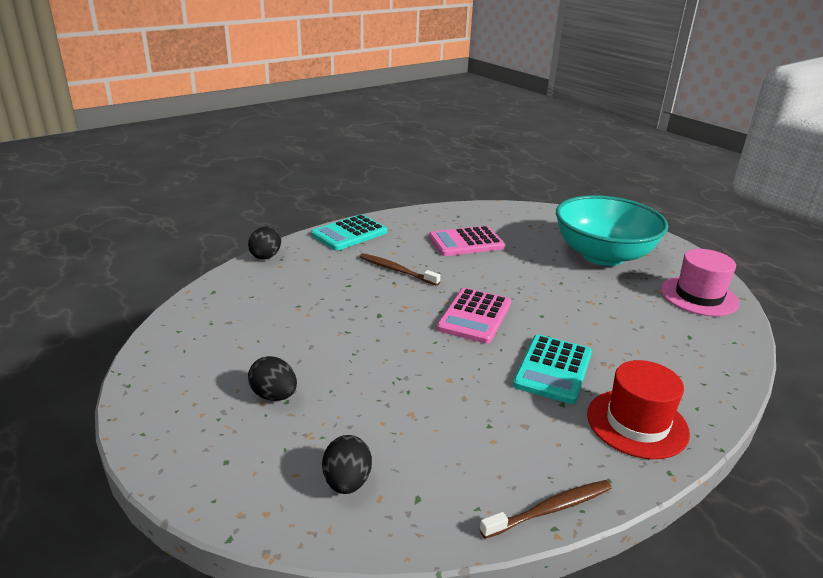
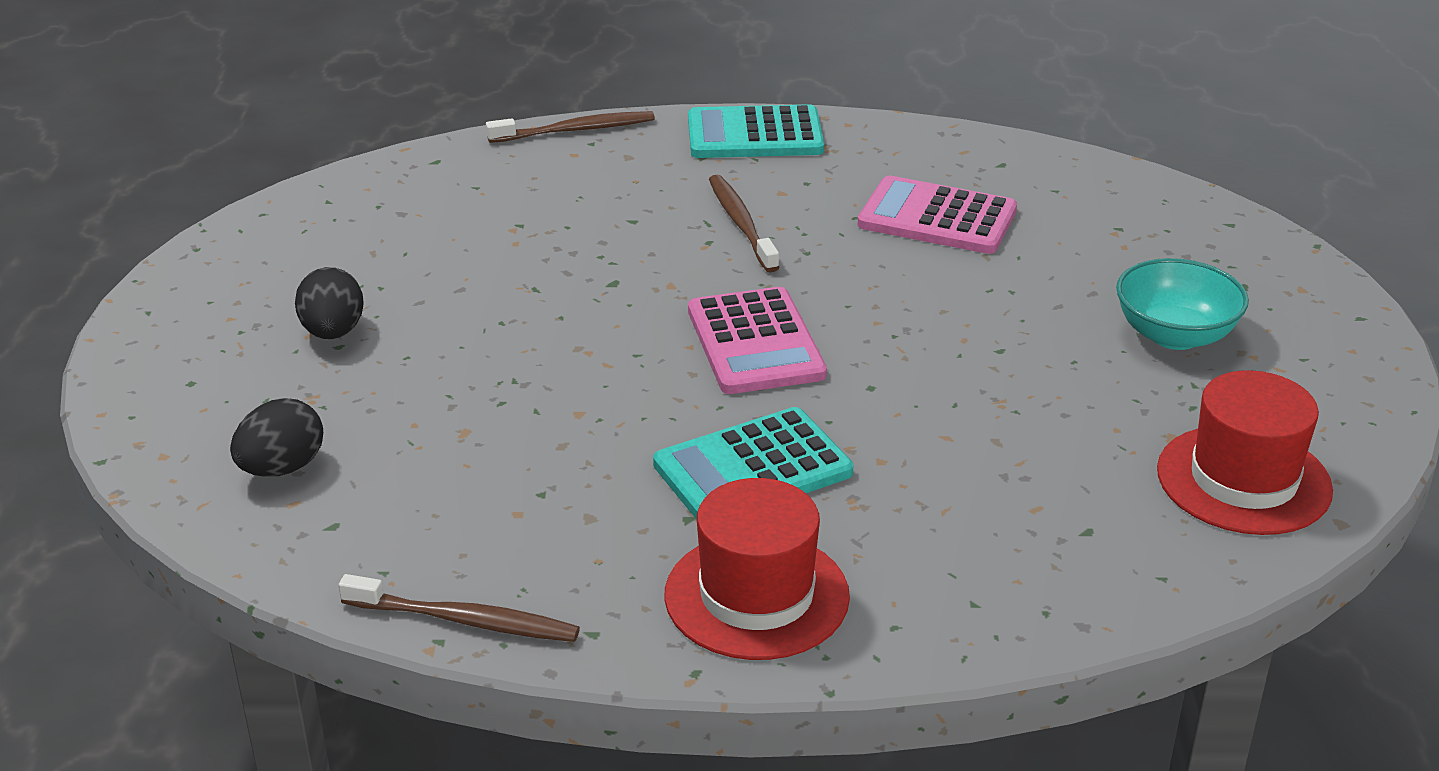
camera: 40 degrees right, 5 degrees up
(266, 255) = (576, 130): black egg -> brown toothbrush
(474, 316) = (755, 343): pink calculator -> pink calculator turned 75 degrees counterclockwise
(603, 255) = (1174, 335): turquoise bowl -> turquoise bowl, size x0.52
(699, 296) = (1243, 480): pink hat -> red hat

